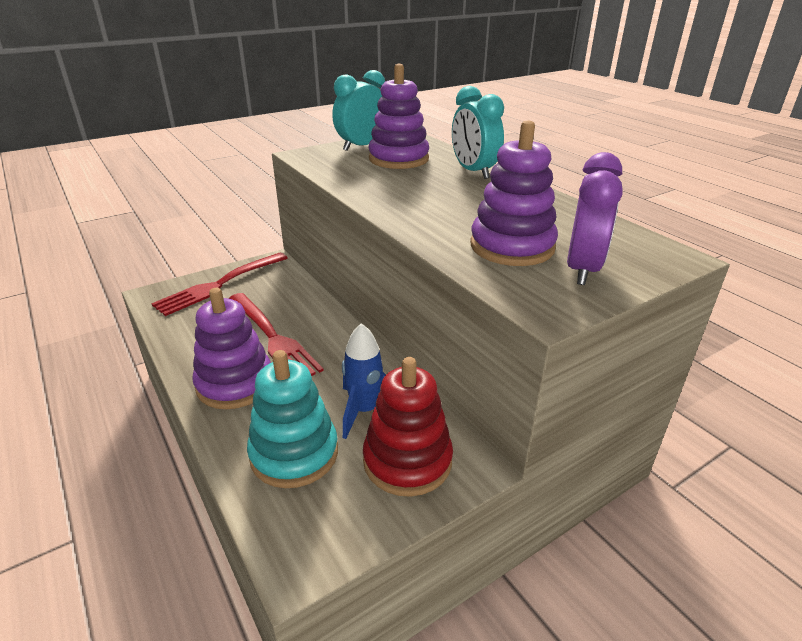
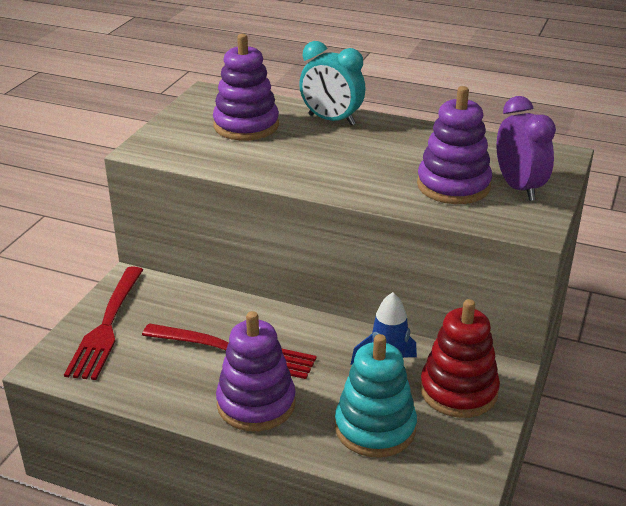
camera: 35 degrees left, 0 degrees up
(362, 146) = (187, 121): turquoise clock -> none

